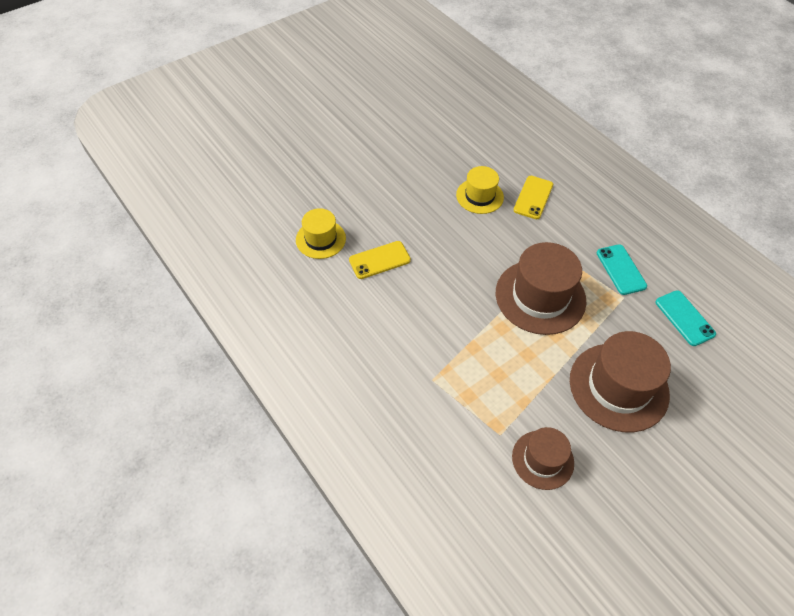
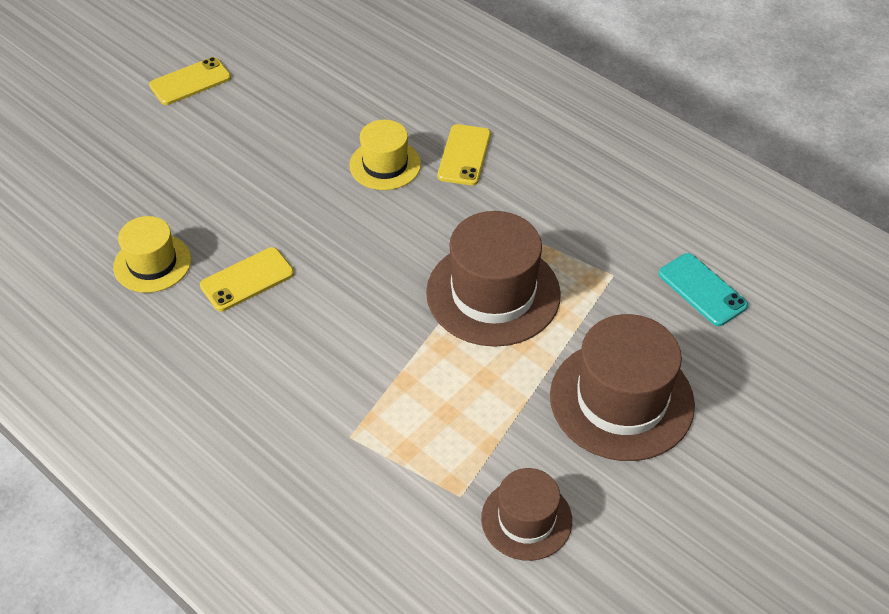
camera: 10 degrees left, 5 degrees down
(361, 121) = (190, 82): none -> yellow phone
(621, 269) = (604, 237): turquoise phone -> none

